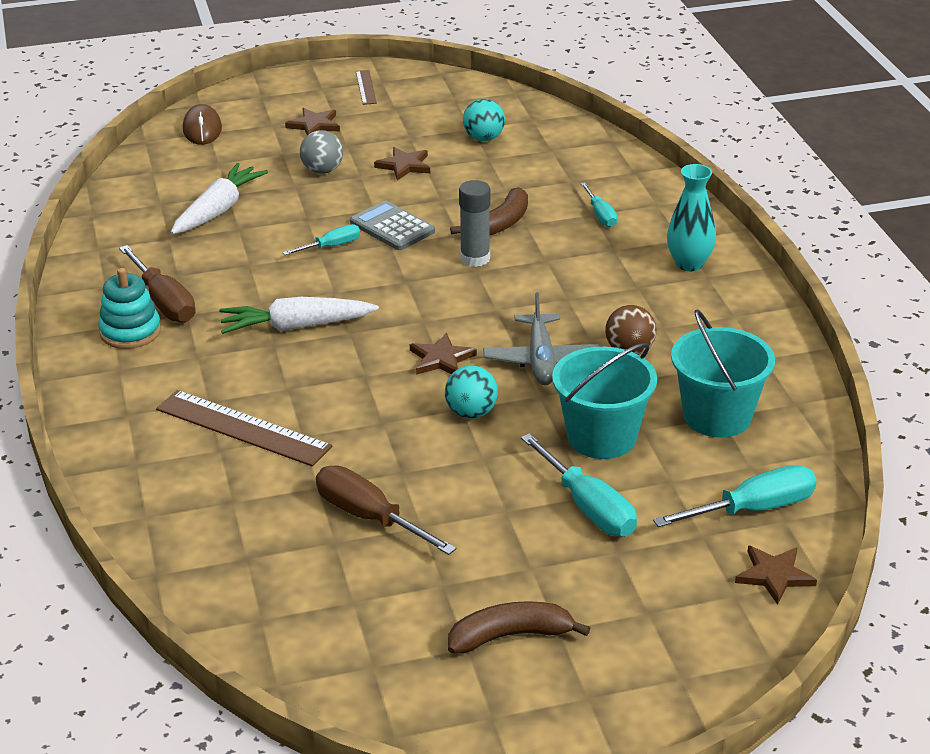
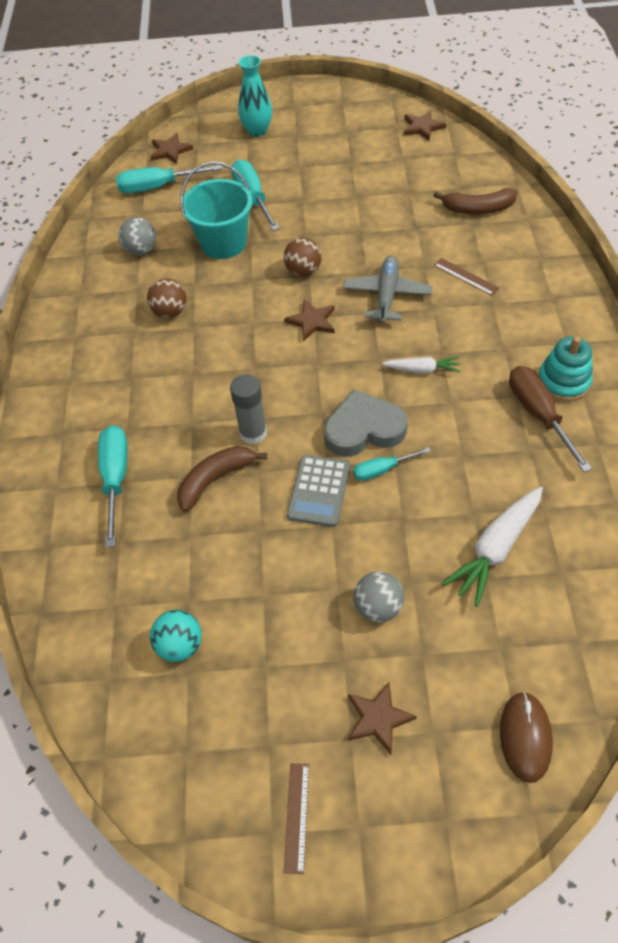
camera: 165 degrees left, 20 degrees up
(243, 428) = (466, 276): brown ruler -> brown ruler, size x0.52
(295, 326) = (422, 369): white carrot -> white carrot, size x0.58
(356, 272) = (364, 429): none -> grey heart
(370, 518) = (386, 204): brown screwdriver -> none
(392, 227) = (319, 491): grey calculator -> grey calculator turned 45 degrees clockwise
(404, 166) = (284, 601): brown star -> brown star (422, 127)
(471, 413) = (303, 271): turquoise ball -> brown ball
(510, 636) = (322, 134): brown banana -> brown banana (478, 209)
(541, 360) = (238, 311): grey plane -> grey plane (387, 295)
(600, 215) = (116, 479): turquoise screwdriver -> turquoise screwdriver, size x1.70
(689, 264) = (74, 399): turquoise vase -> turquoise vase (257, 130)
(717, 416) = (141, 250): turquoise bucket -> grey ball

